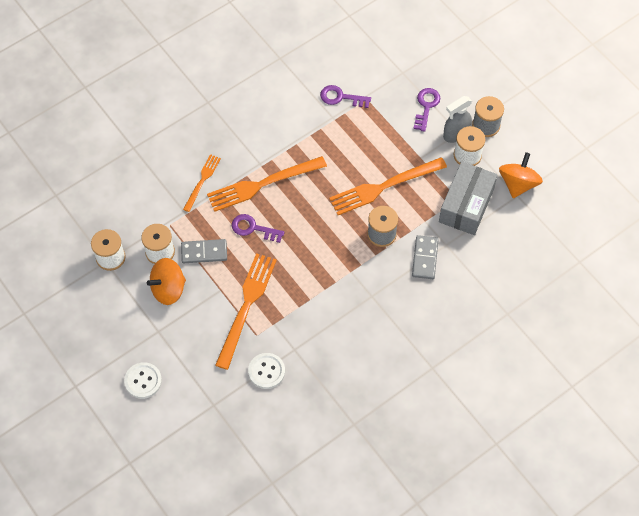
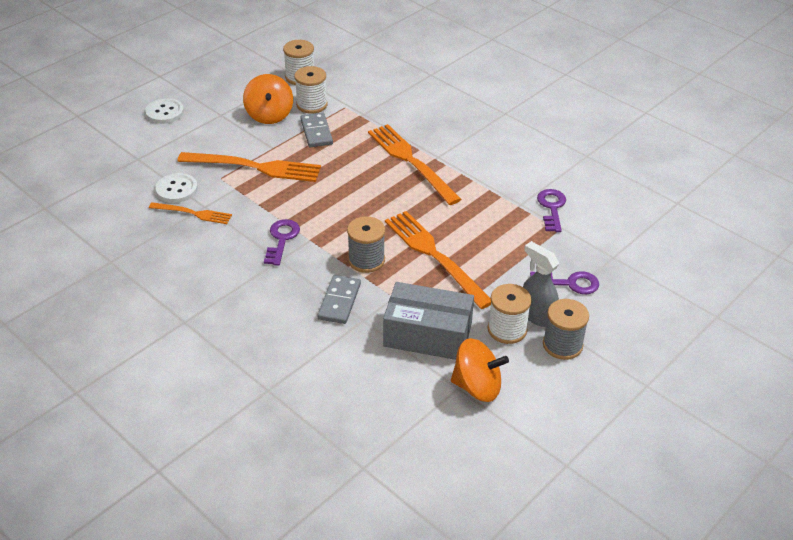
camera: 80 degrees right, 20 degrees down
(168, 289) = (269, 115): orange spinning top -> orange spinning top turned 150 degrees counterclockwise
(202, 181) = (403, 121): orange fork -> orange fork (193, 213)
(253, 228) = (352, 161): purple key -> purple key (282, 239)
(424, 258) = (339, 301): grey domino -> grey domino turned 75 degrees counterclockwise

